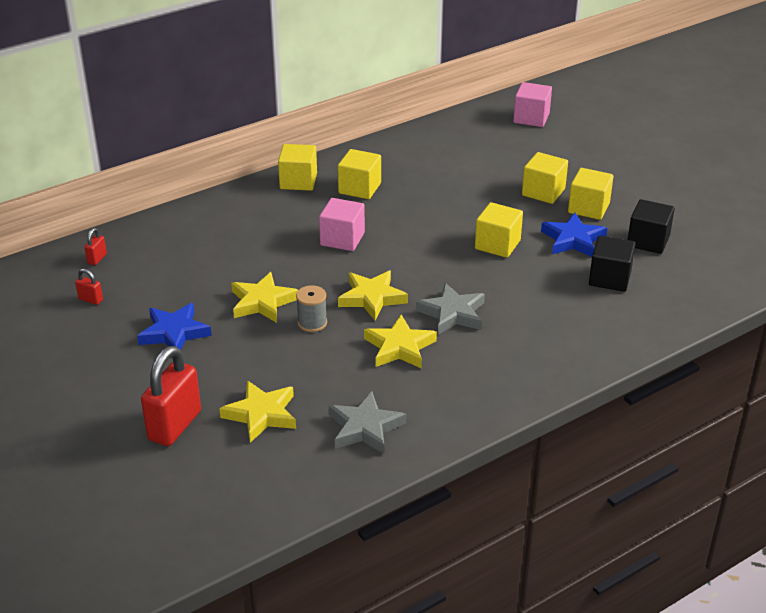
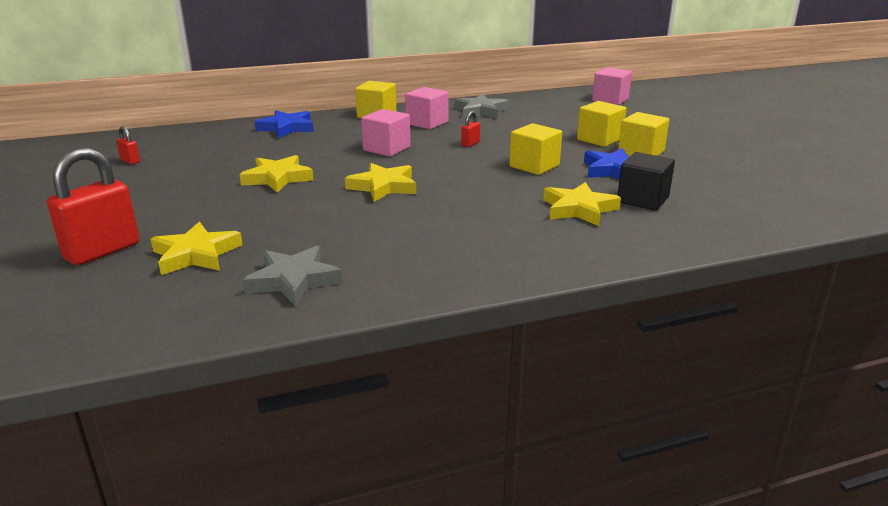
camera: 15 degrees right, 10 degrees down
(97, 259) = (164, 139): red padlock -> red padlock (470, 144)
(174, 333) = (177, 188): blue star -> blue star (287, 128)
(312, 323) = (311, 196): grey spool -> none
(359, 188) = (427, 123): yellow cube -> pink cube
(399, 347) = (383, 223): yellow star -> yellow star (578, 209)
(452, 313) = (457, 206): grey star -> grey star (481, 111)
(648, 241) = (696, 179): black cube -> none

